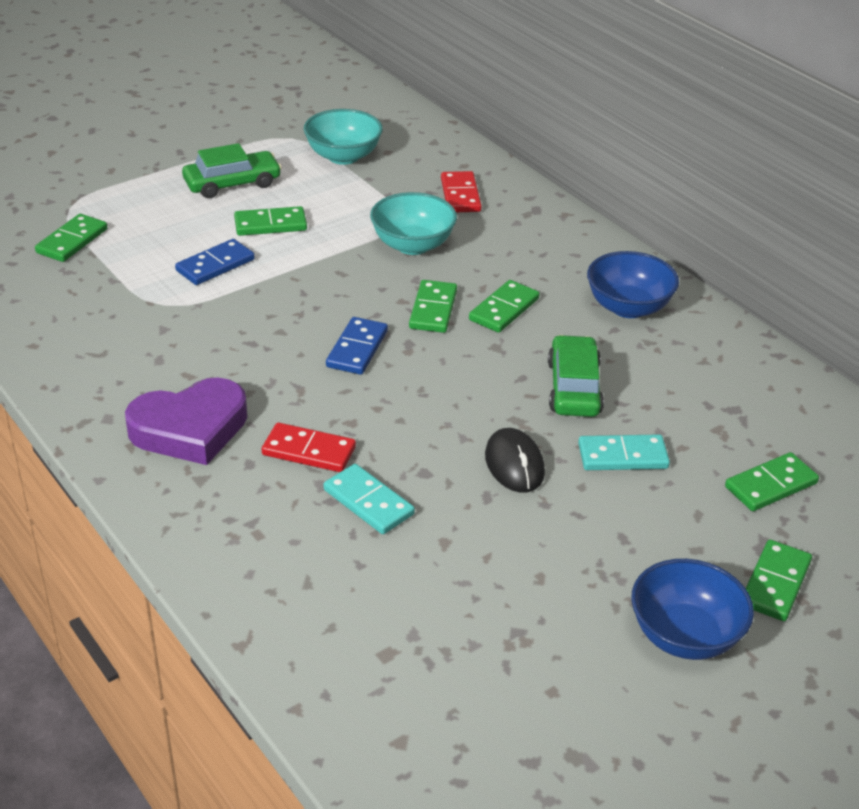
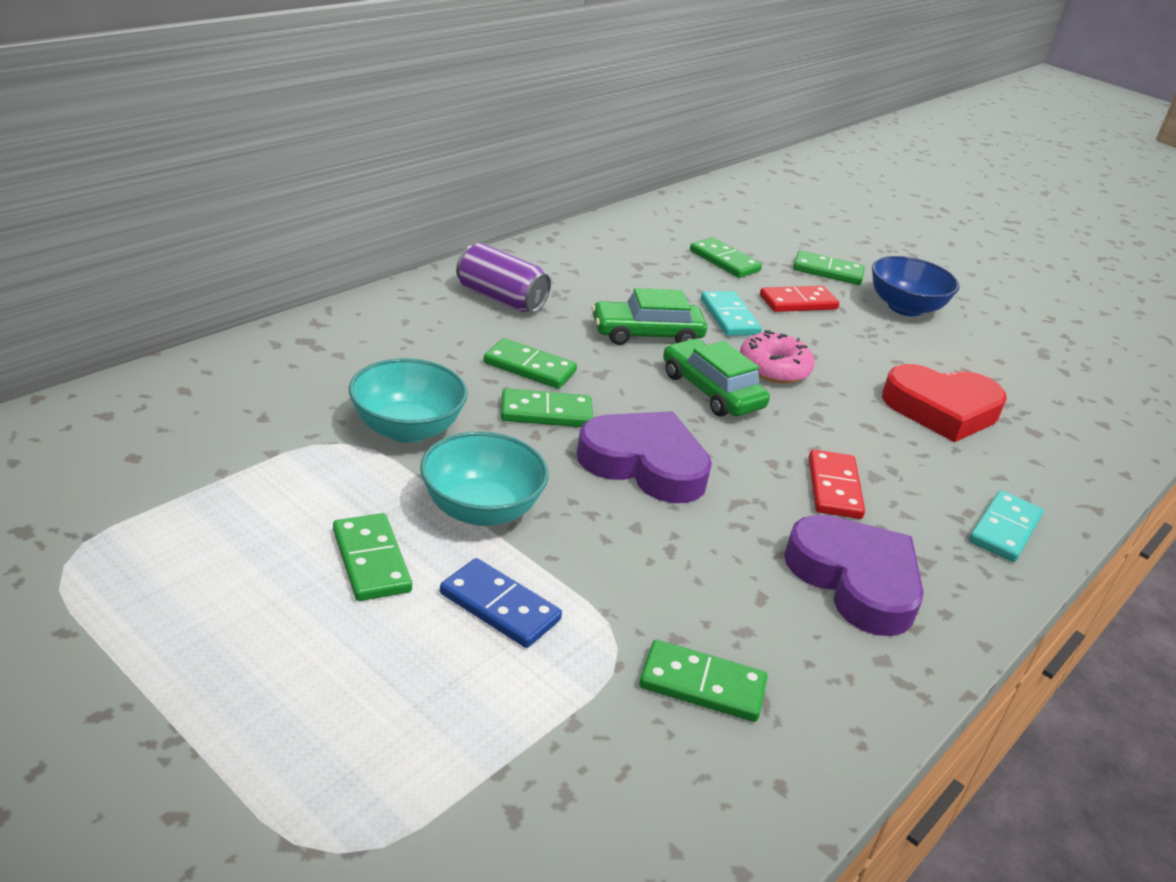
camera: 105 degrees left, 5 degrees down
(72, 241) = (466, 813): green domino -> green domino (702, 685)
(232, 183) = (237, 620): green car -> green car (711, 391)
(343, 156) = (145, 500): turquoise bowl -> turquoise bowl (481, 510)
(357, 349) = (645, 464): blue domino -> purple heart
(368, 502) = (878, 447): turquoise domino -> turquoise domino (1004, 529)
(434, 580) = (941, 410): none -> red heart
(460, 195) = (271, 393): red domino -> red domino (798, 302)
(514, 464) = (774, 368): black mouse -> pink donut
(628, 307) = (501, 298): blue bowl -> purple can

